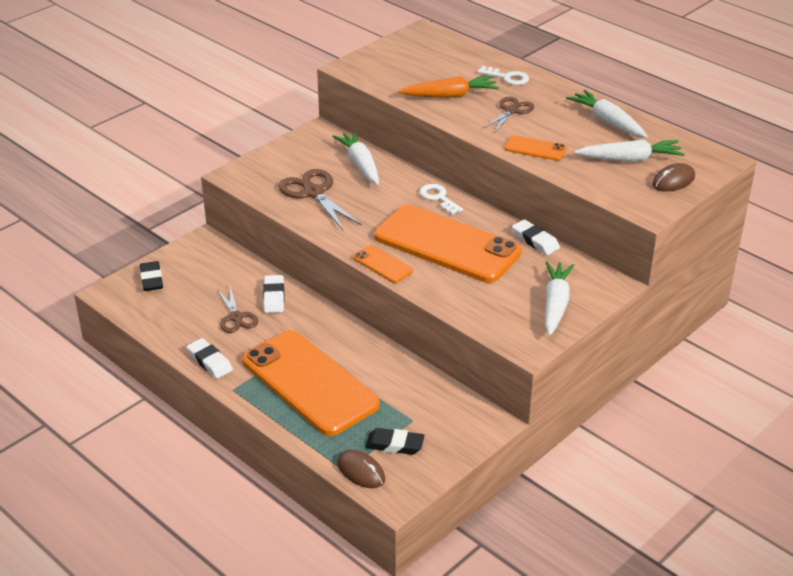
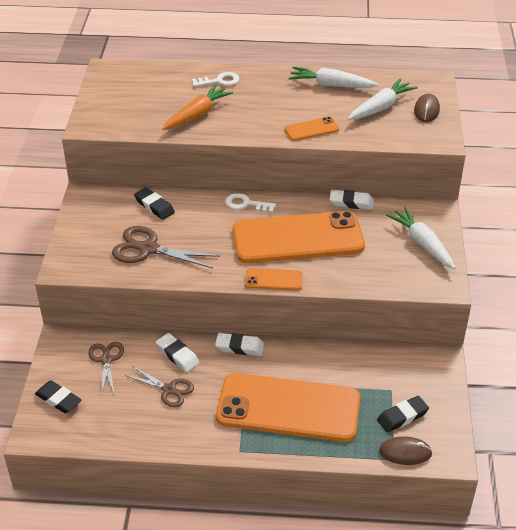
camera: 40 degrees left, 5 degrees up
(209, 361) = (193, 440): white eraser -> white eraser (239, 347)
(360, 164) = (154, 206): white carrot -> black eraser
(511, 111) = (257, 107): brown scissors -> brown scissors (106, 360)

